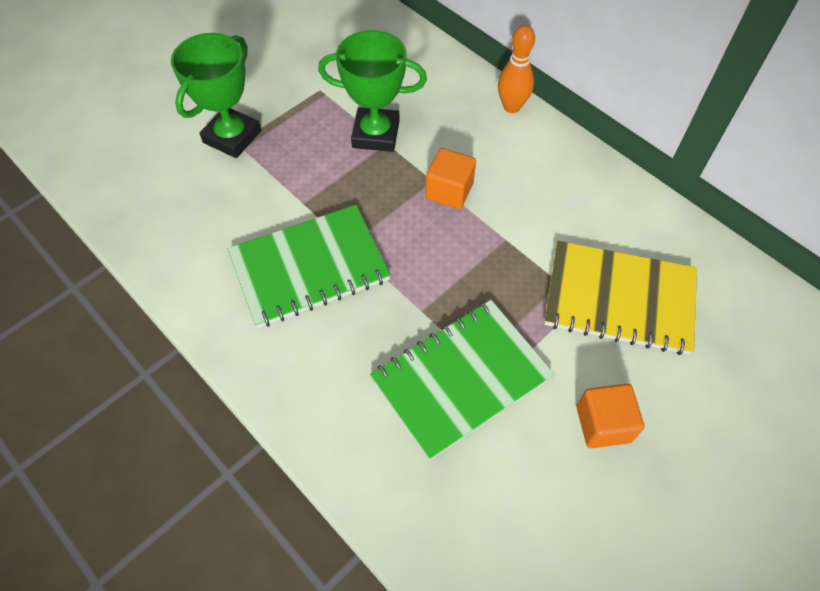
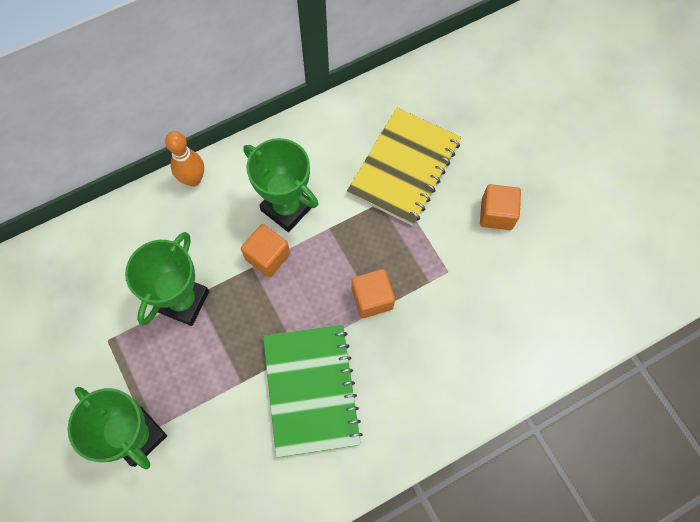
camera: 75 degrees left, 10 degrees up
(433, 302) = (372, 299): none -> orange cube
(461, 378) = (441, 297): green notebook -> none
(513, 194) = (287, 208): none -> green trophy

